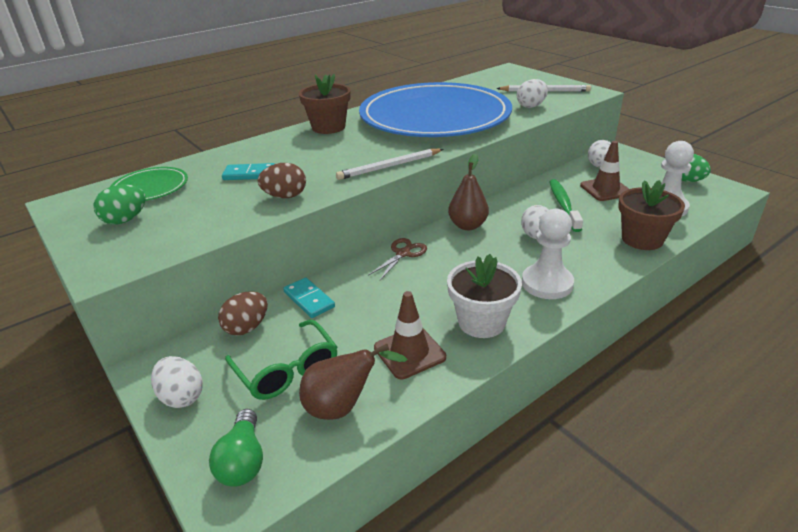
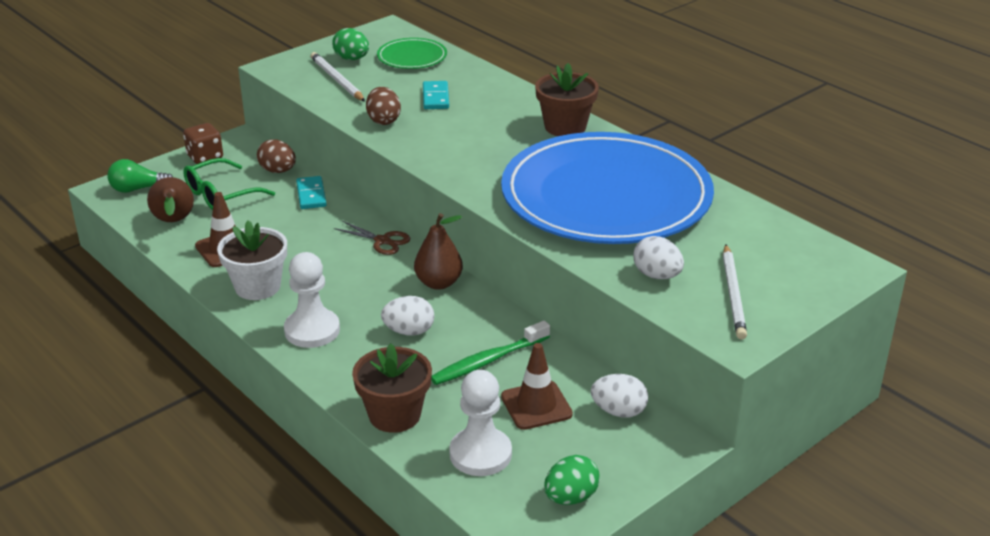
camera: 85 degrees right, 0 degrees up
(182, 396) = (205, 157): white egg -> brown dice
(309, 300) = (311, 195): turquoise domino -> turquoise domino turned 60 degrees counterclockwise
(389, 166) = (446, 170): white pencil -> white pencil (337, 80)
(563, 205) = (488, 361): green toothbrush -> green toothbrush turned 150 degrees clockwise

